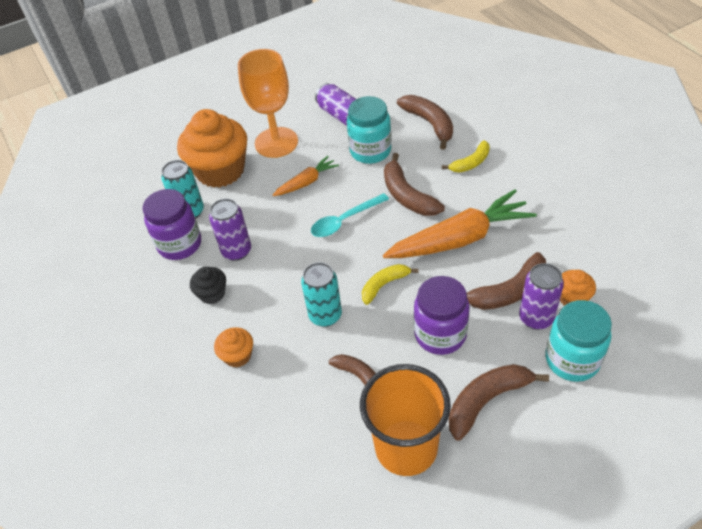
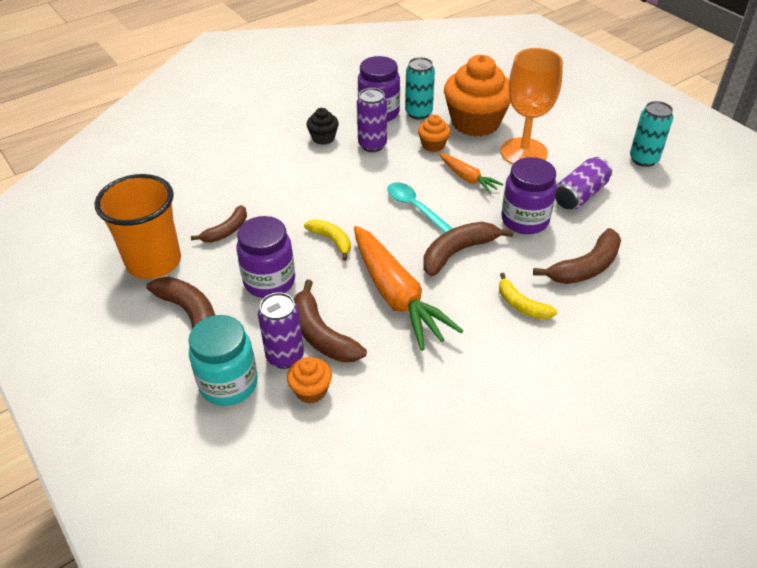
camera: 80 degrees right, 5 degrees down
(237, 355) = (258, 159): orange cupcake -> orange cupcake (433, 145)
(325, 315) = (296, 205): turquoise can -> turquoise can (643, 159)
(370, 151) = (525, 220): turquoise jar -> purple jar

